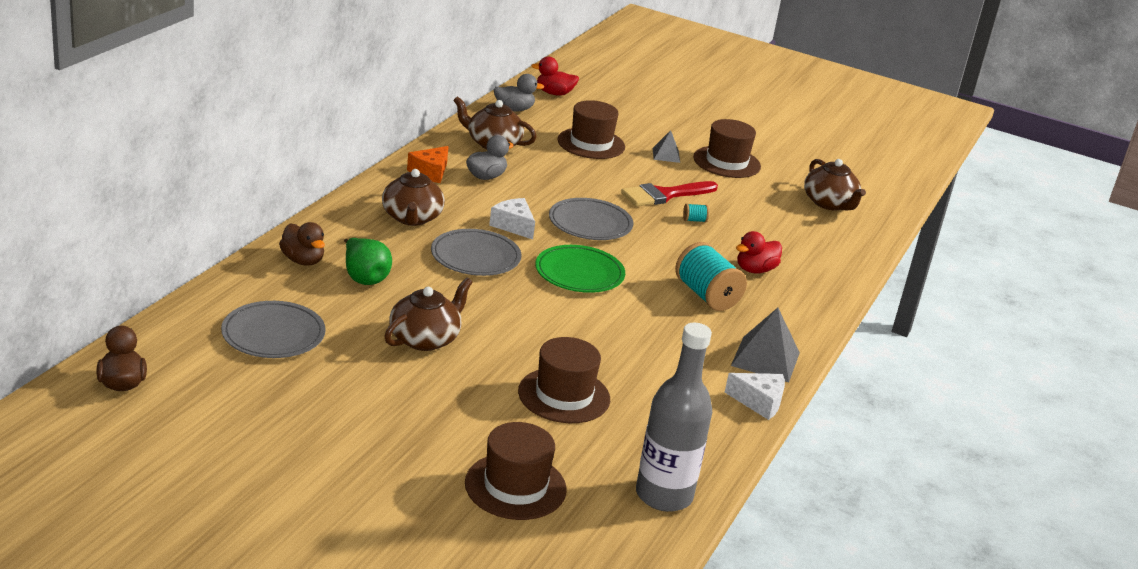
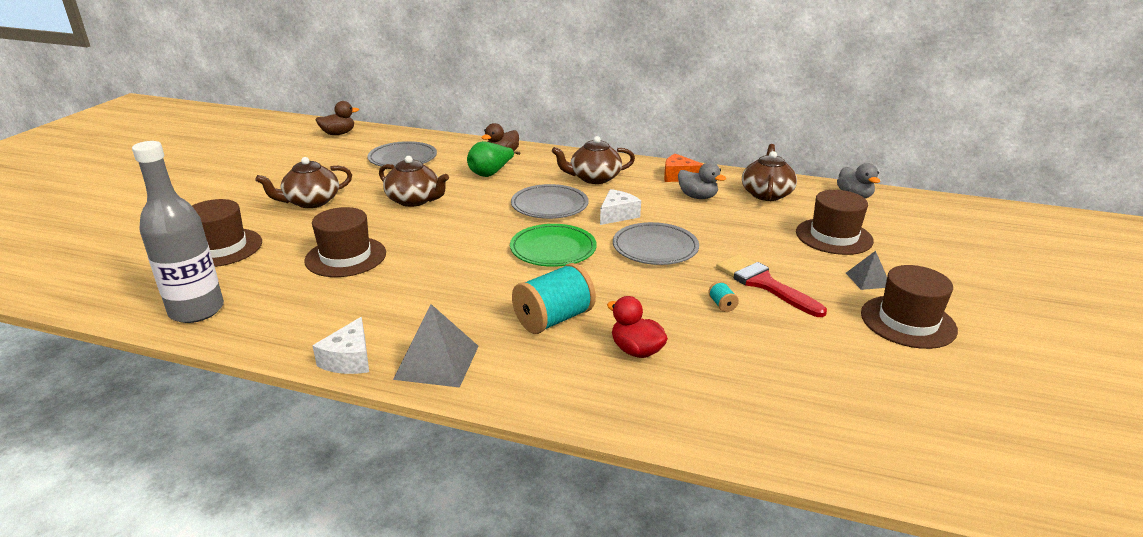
camera: 85 degrees right, 0 degrees up
(554, 93) = (925, 210): red duck -> none
(829, 203) = (892, 414): brown teapot -> brown teapot (311, 202)

